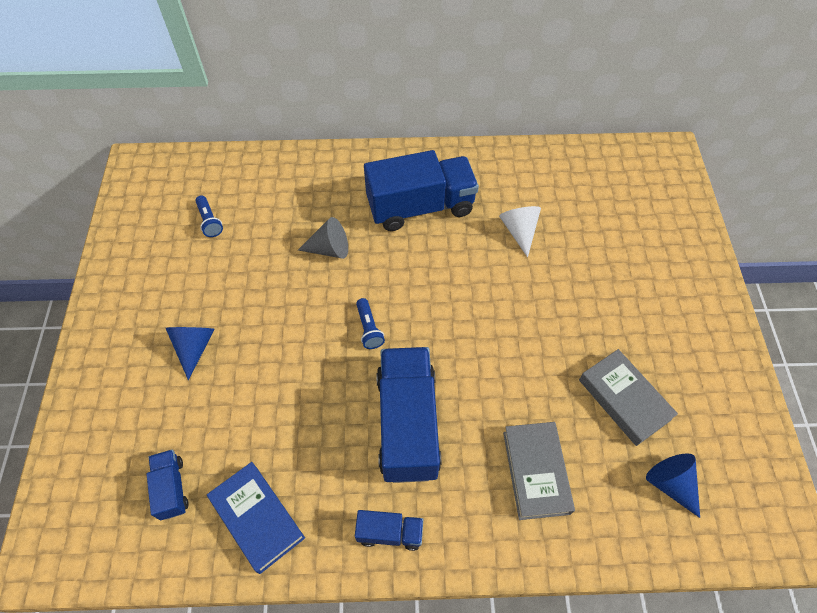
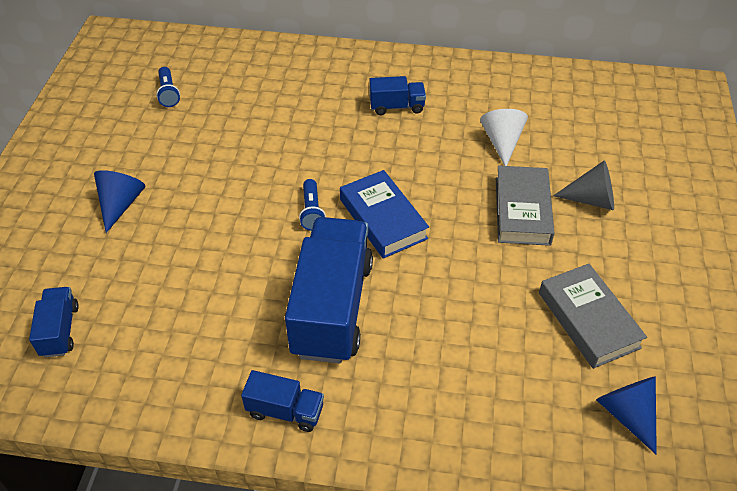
camera: 10 degrees right, 10 degrees down
(257, 518) = (143, 373): blue book -> blue book (383, 219)
(329, 249) = (288, 133): grey cone -> grey cone (591, 199)
(420, 207) = (396, 106): blue truck -> blue truck, size x0.47
(536, 472) = (468, 377): grey book -> grey book (522, 210)

